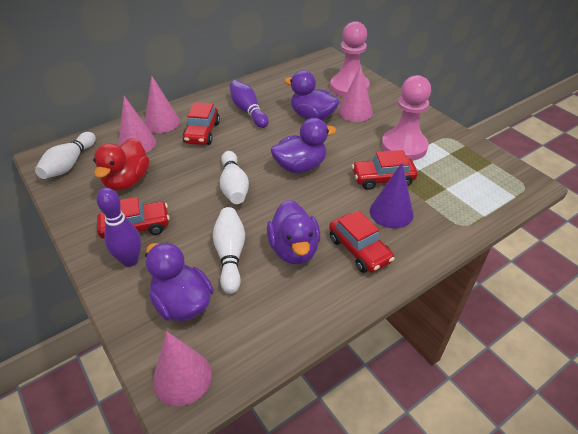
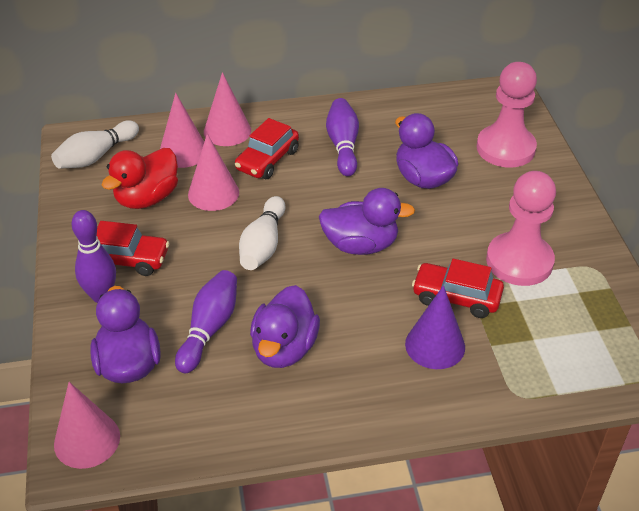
camera: 25 degrees right, 0 degrees up
(230, 255) = (209, 329): white bowling pin -> purple bowling pin
(355, 112) = (487, 189): pink cone -> pink cone (213, 193)
(359, 250) = (361, 377): red car -> none

